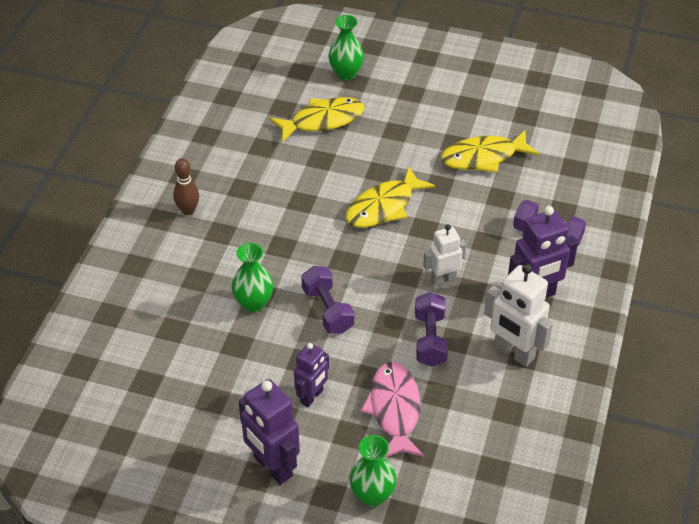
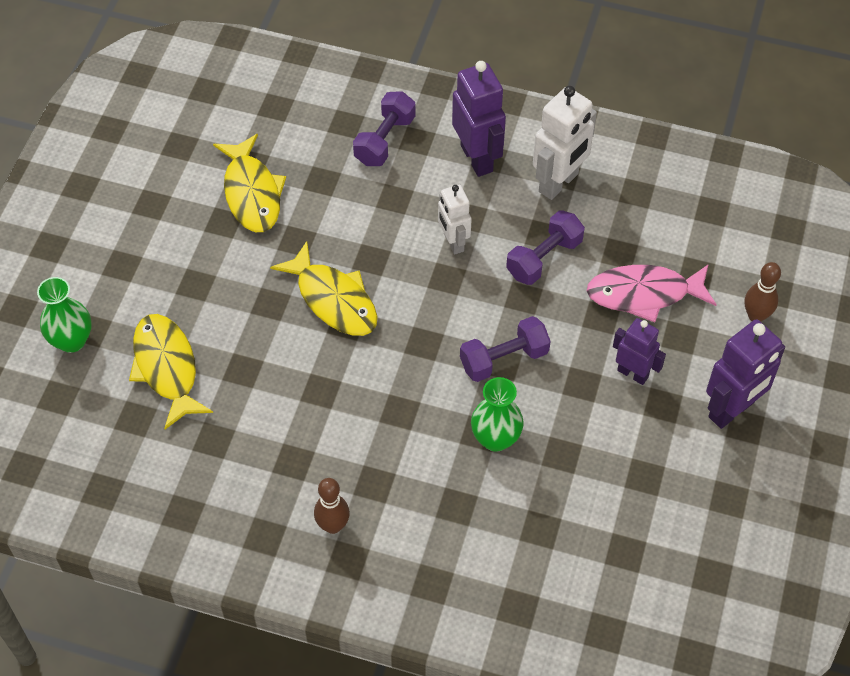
camera: 90 degrees left, 10 degrees up
(372, 495) = (756, 316): green vase -> brown bowling pin
(430, 339) = (544, 258): purple dumbbell -> purple dumbbell turned 45 degrees counterclockwise

